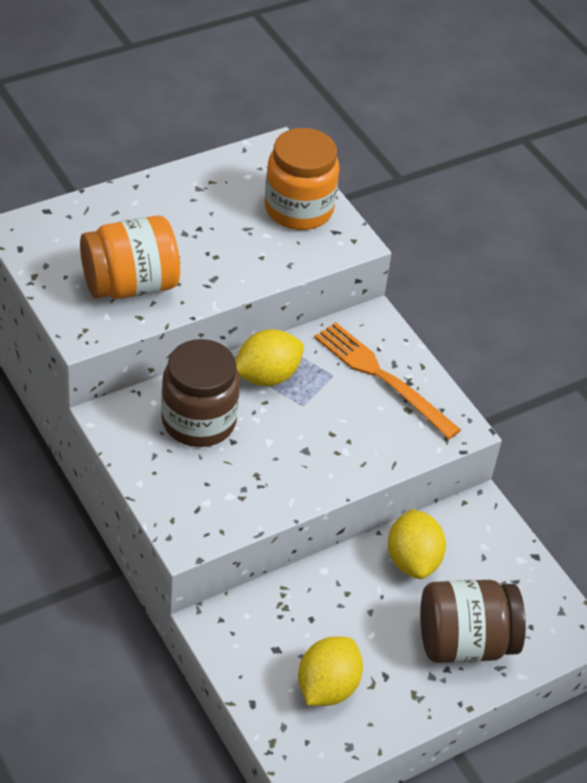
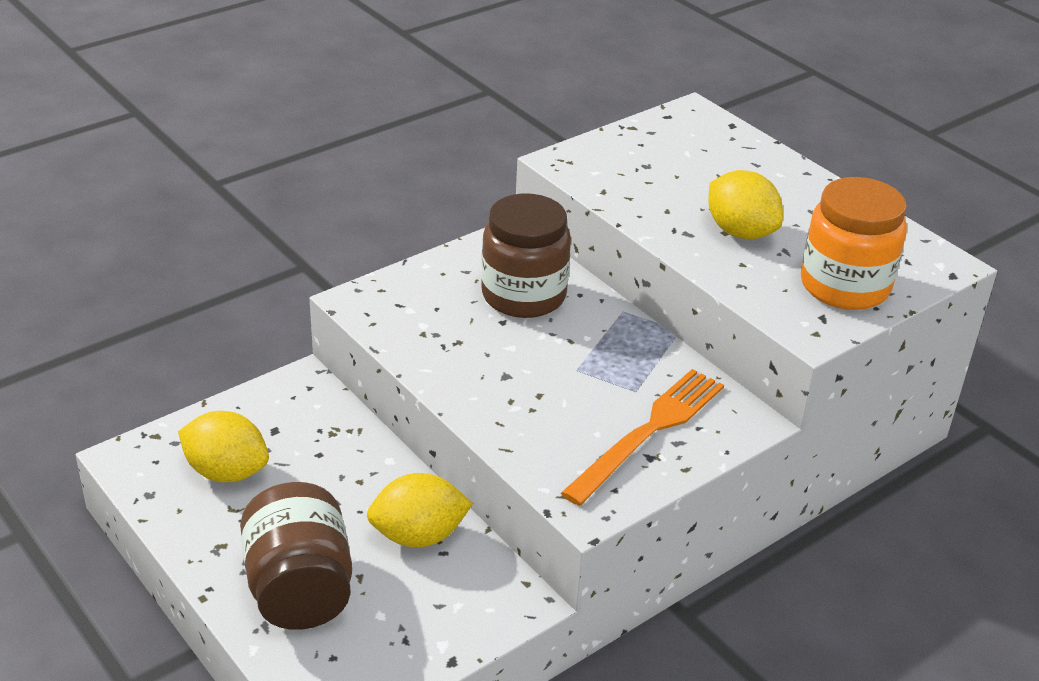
camera: 85 degrees right, 10 degrees down
(130, 285) = (648, 181): orange jar -> none
(267, 376) = (611, 339): yellow lemon -> yellow lemon (740, 232)

